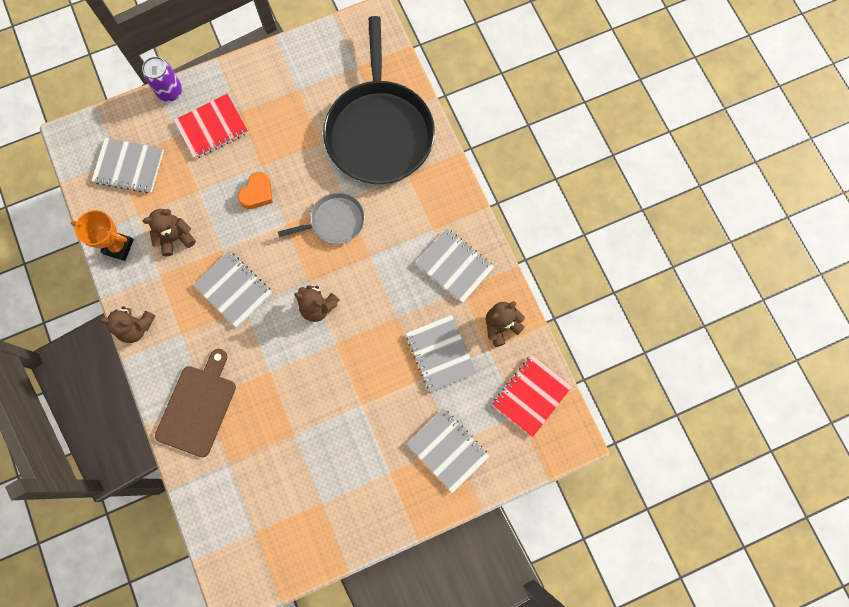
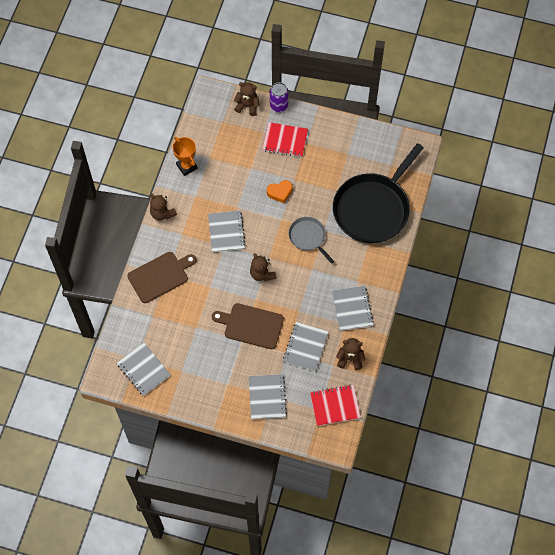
camera: 40 degrees right, 10 degrees down
(129, 166) = (225, 129): grey notebook -> grey notebook (143, 370)
(175, 238) = (219, 183): brown teddy bear -> brown teddy bear (247, 106)
(334, 221) = (308, 237): grey pan -> grey pan turned 150 degrees counterclockwise
(357, 379) = (251, 325): none -> brown cutting board

